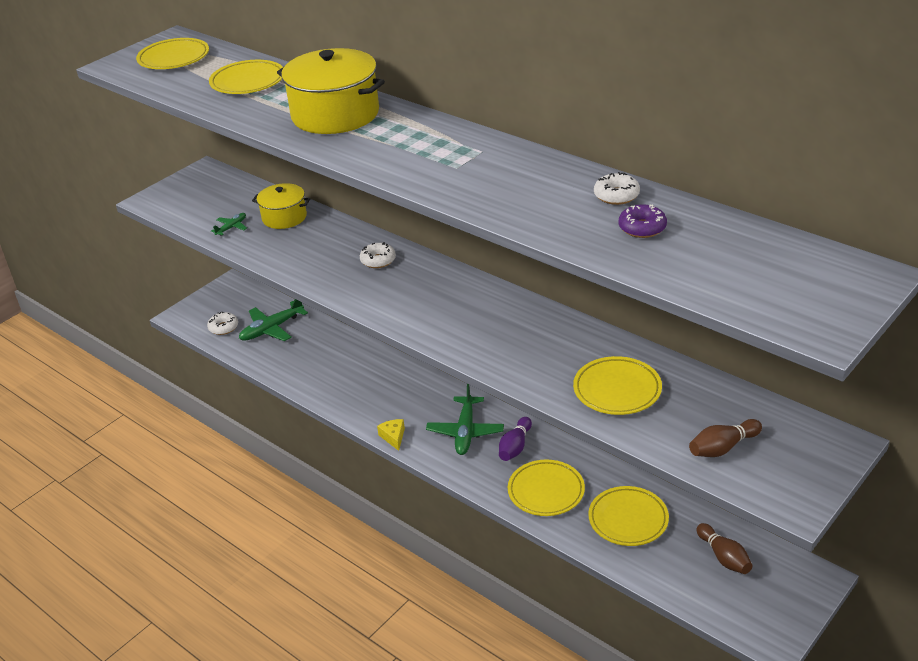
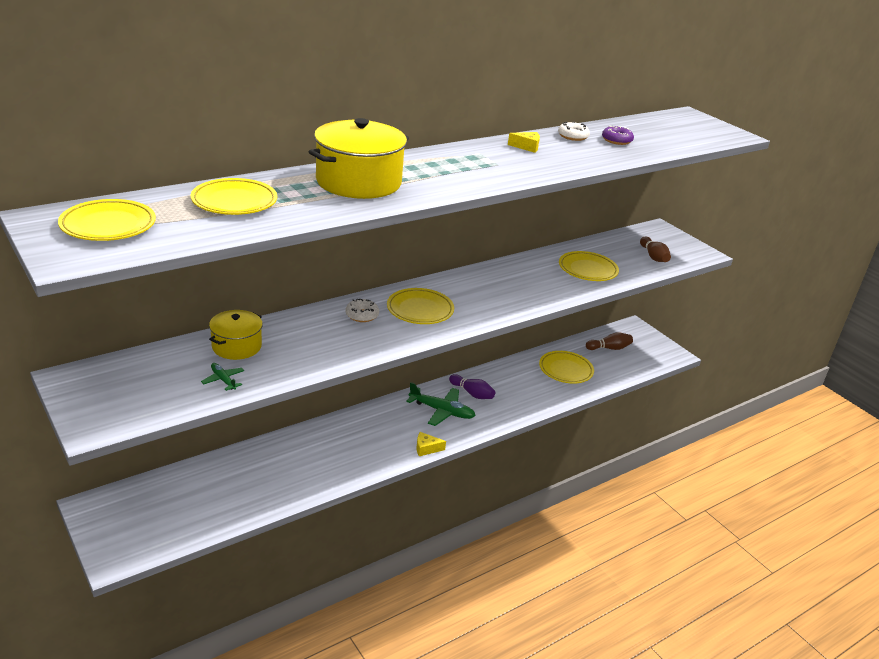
camera: 80 degrees left, 5 degrees down
(223, 327) = (172, 526): white donut -> none
(272, 329) = (208, 490): green plane -> none
(536, 173) = (527, 147): none -> yellow cheese
(546, 491) = (525, 393): yellow plate -> yellow plate (420, 310)

